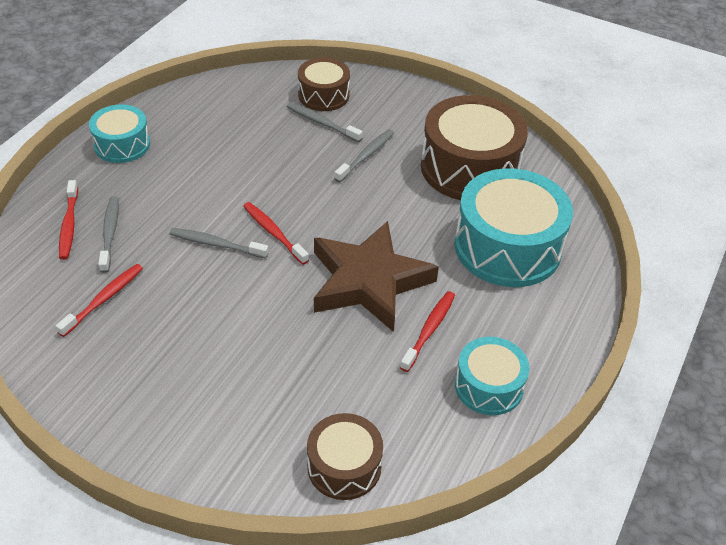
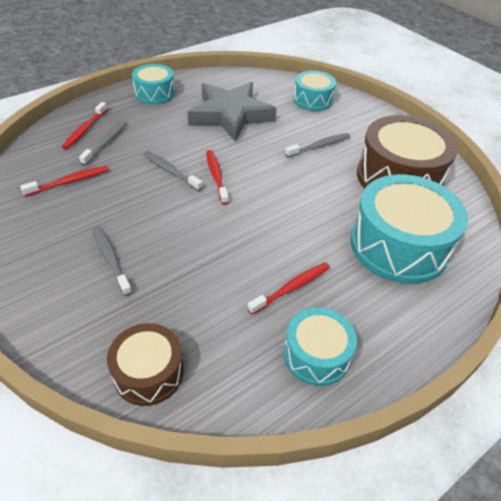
camera: 25 degrees right, 0 degrees up
(238, 146) = (230, 115): none -> grey star
(322, 123) = (300, 116): grey toothbrush -> grey toothbrush (111, 259)
(323, 95) = (313, 100): brown drum -> turquoise drum
(369, 281) = (265, 233): brown star -> none

